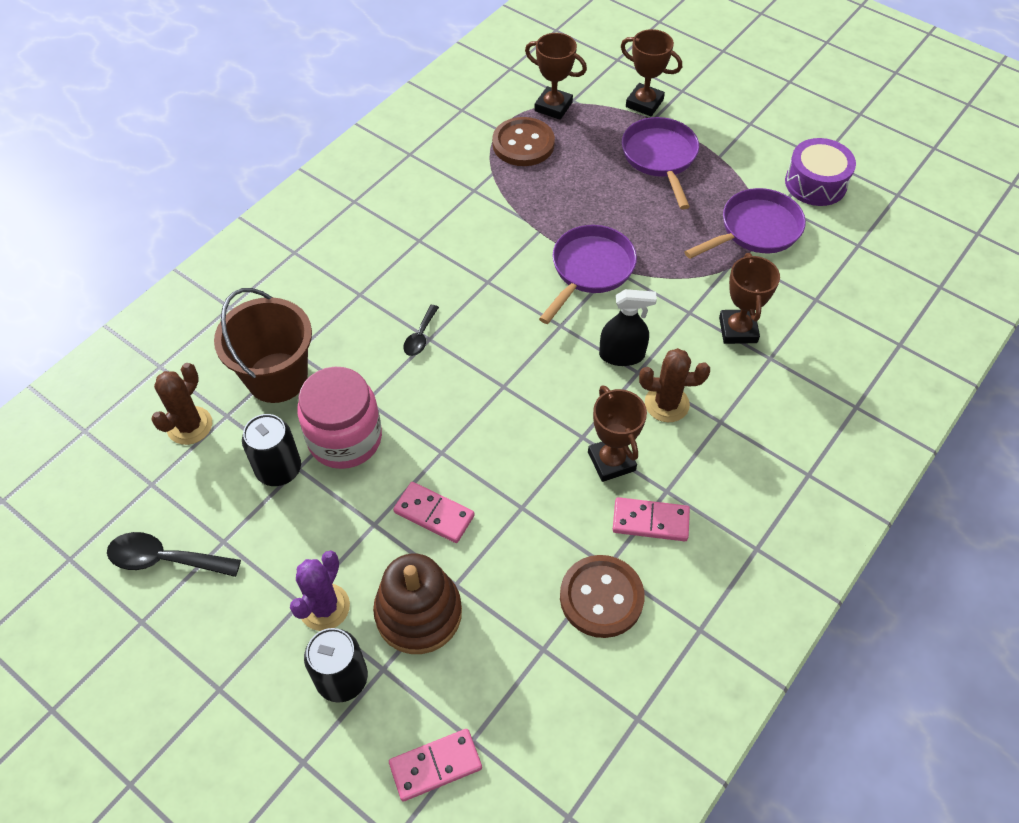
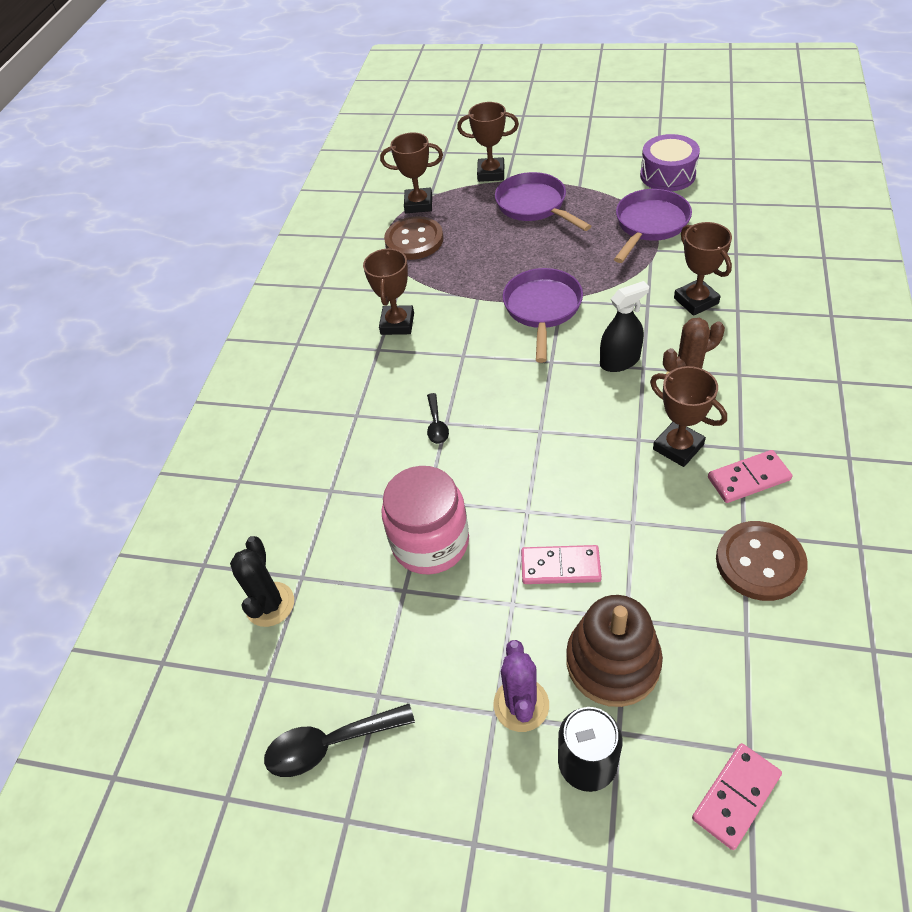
camera: 20 degrees left, 5 degrees down
(189, 426) = (270, 604): brown cactus -> black cactus
(277, 377) = (328, 520): brown bucket -> none
(279, 469) = (386, 600): black can -> none
(451, 223) = (397, 324): none -> brown trophy

